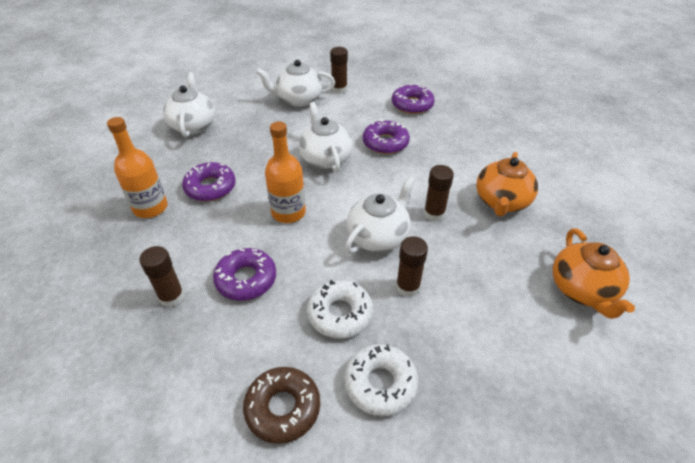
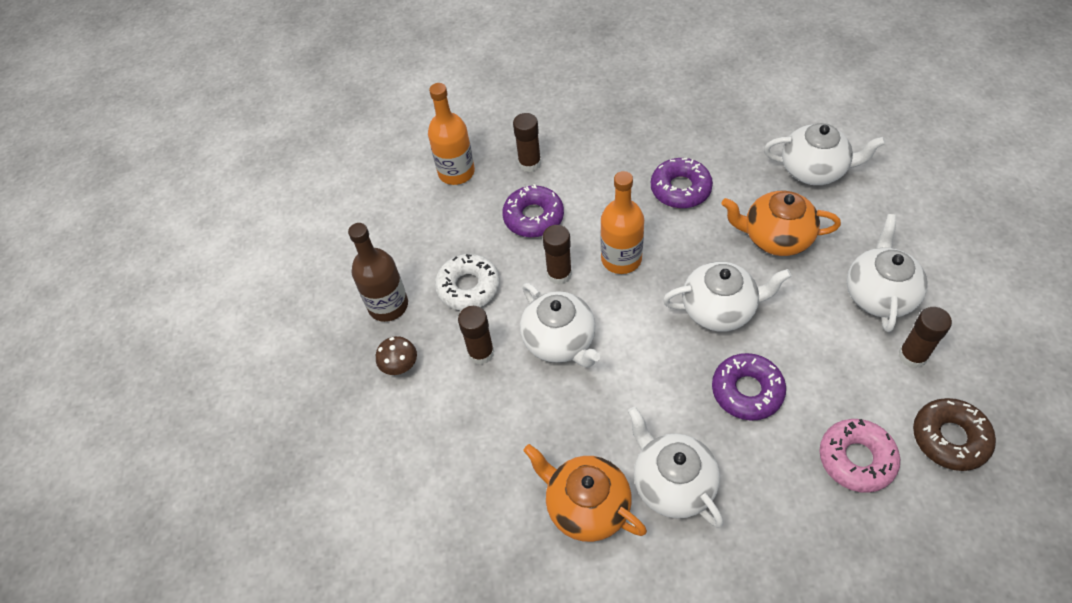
camera: 110 degrees right, 10 degrees up
(150, 207) = (656, 140): orange bottle -> orange bottle (456, 172)
(283, 408) = (395, 236): brown donut -> brown donut (950, 438)
(380, 383) = (388, 305): white donut -> brown bottle
(412, 105) = (856, 459): purple donut -> pink donut
(434, 214) = (583, 412): brown glue stick -> brown glue stick (559, 274)
(445, 349) = (400, 365): none -> brown mushroom
(464, 166) = (672, 484): none -> white teapot
(582, 290) = (419, 535): orange teapot -> orange teapot (776, 237)

